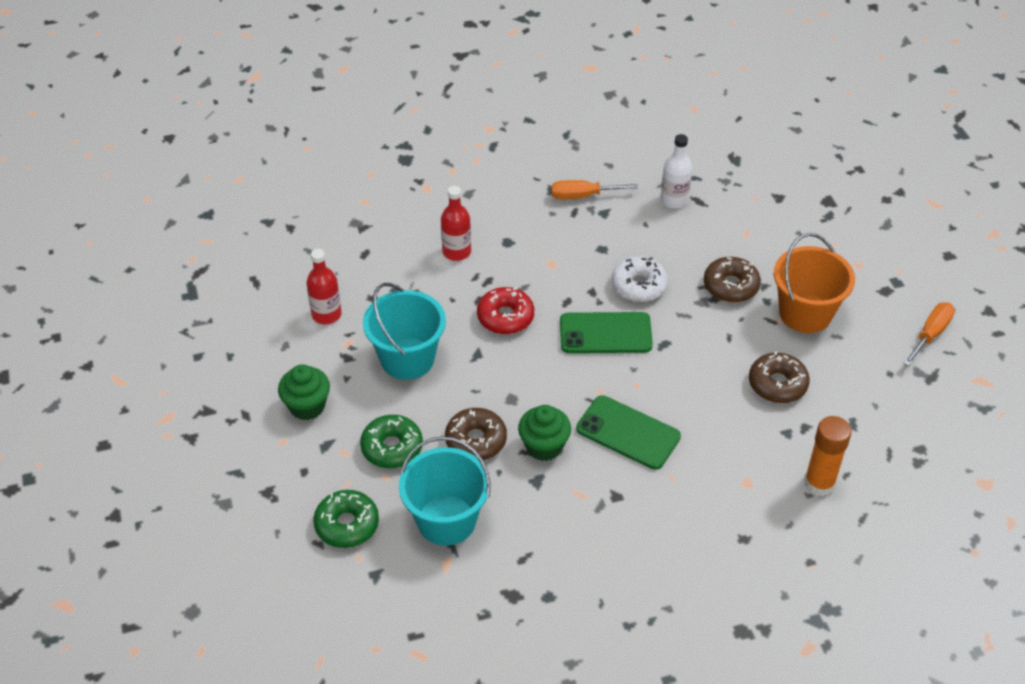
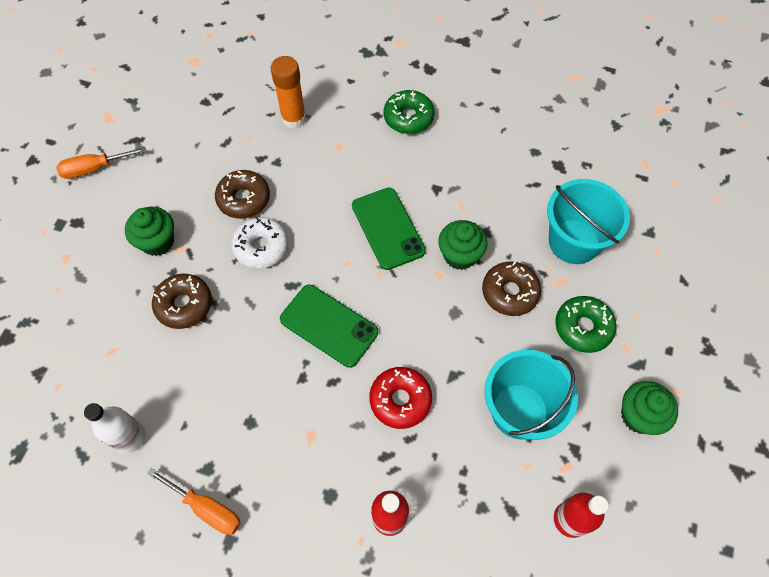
camera: 145 degrees left, 15 degrees up
(347, 525) = (654, 282): green donut -> green donut (408, 117)
(639, 286) = (257, 356): white donut -> white donut (261, 247)
(805, 313) = (157, 242): orange bucket -> green cupcake

